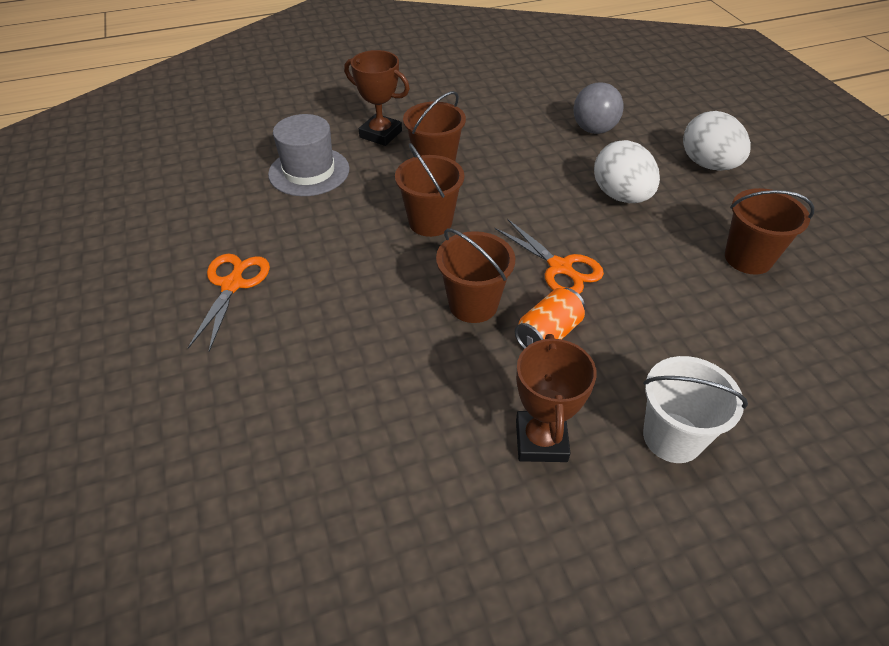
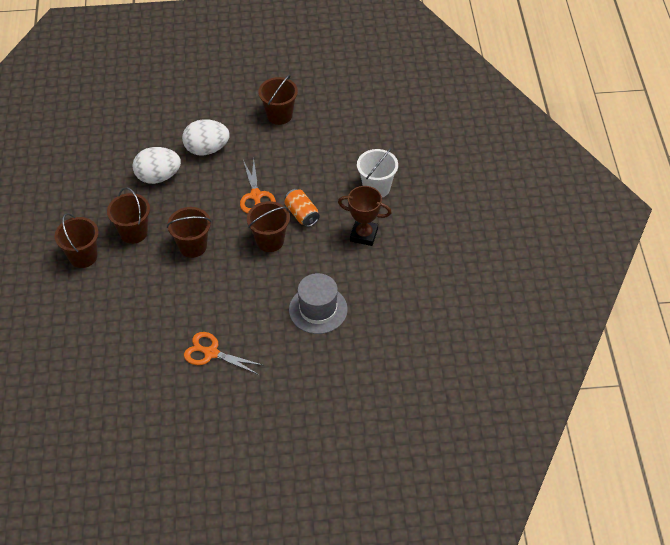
camera: 75 degrees left, 5 degrees up
(309, 171) = (110, 304): grey hat -> grey hat (318, 309)
(380, 134) = (83, 256): brown trophy -> brown bucket
(560, 267) = (256, 195): orange scissors -> orange scissors turned 105 degrees clockwise
(594, 129) = (133, 139): grey ball -> none
(708, 165) = (195, 99): white egg -> white egg (158, 177)

